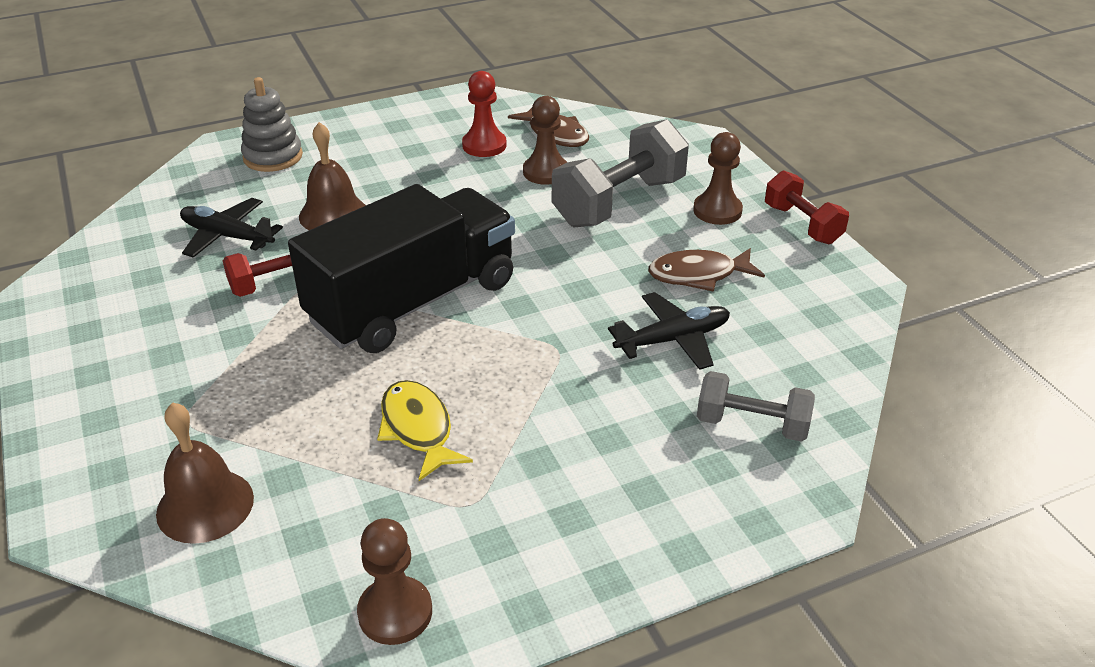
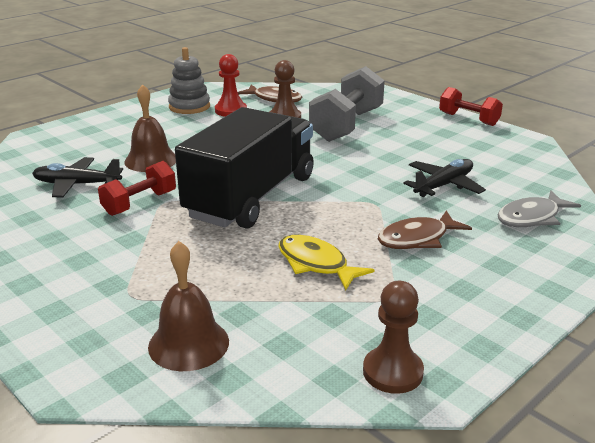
camera: 20 degrees left, 10 degrees down
(273, 157) = (78, 137): grey stacking toy -> grey stacking toy (189, 106)
(698, 275) = (429, 152): brown fish -> brown fish (417, 239)
(717, 211) = (412, 120): brown pawn -> none
(752, 424) = (531, 217): grey dumbbell -> grey fish

